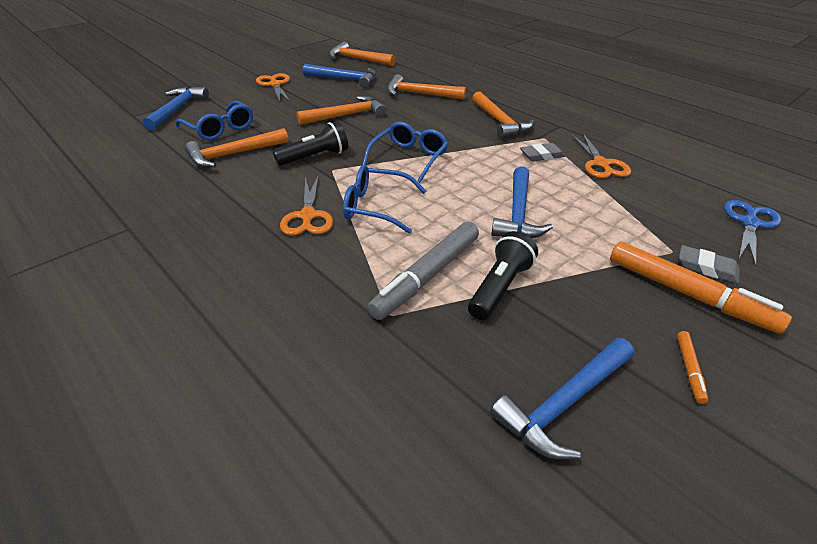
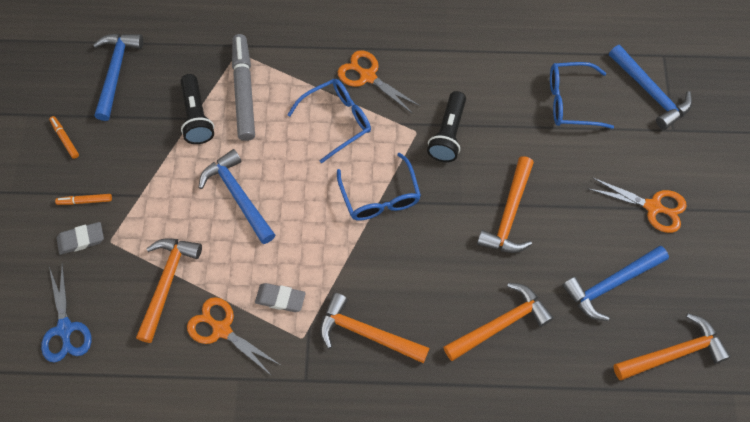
camera: 135 degrees right, 25 degrees up
(234, 154) = (507, 85): orange hammer -> orange hammer (167, 283)
(541, 155) = (280, 299): grey eraser -> grey eraser turned 75 degrees clockwise
(688, 294) = (85, 201): orange marker -> orange marker, size x0.44

